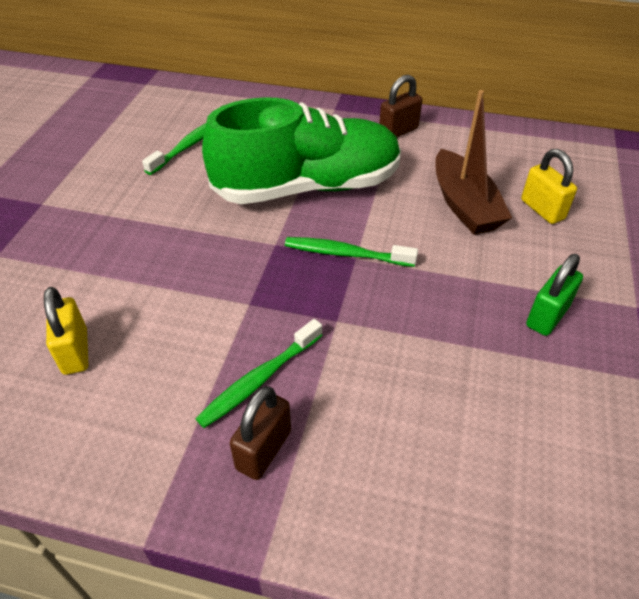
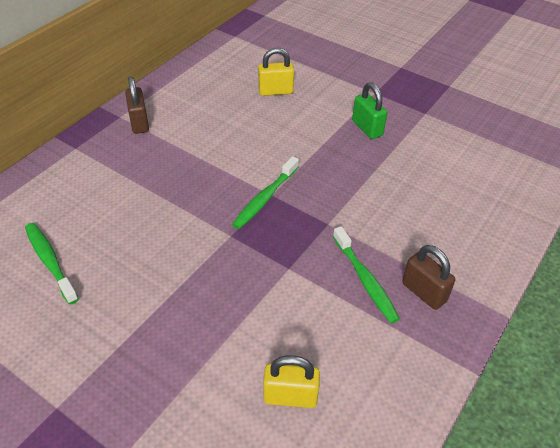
camera: 70 degrees left, 0 degrees up
(308, 187) = (173, 196): green shoe -> none
(464, 205) = (249, 122): brown boat -> none

